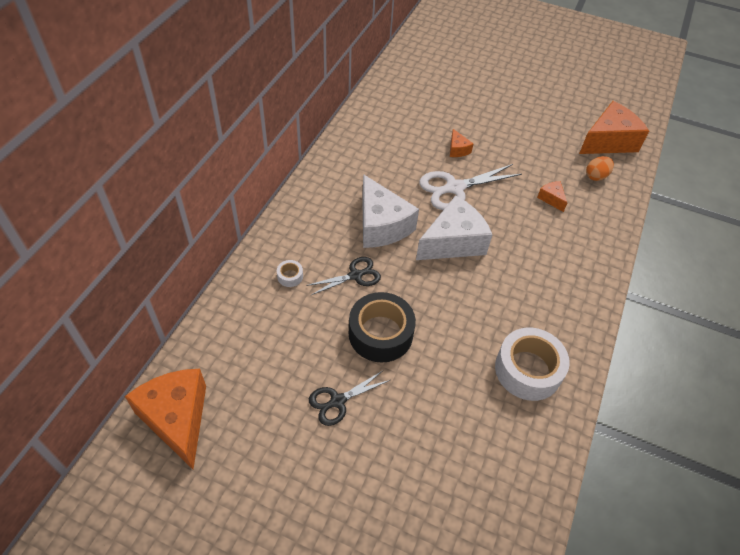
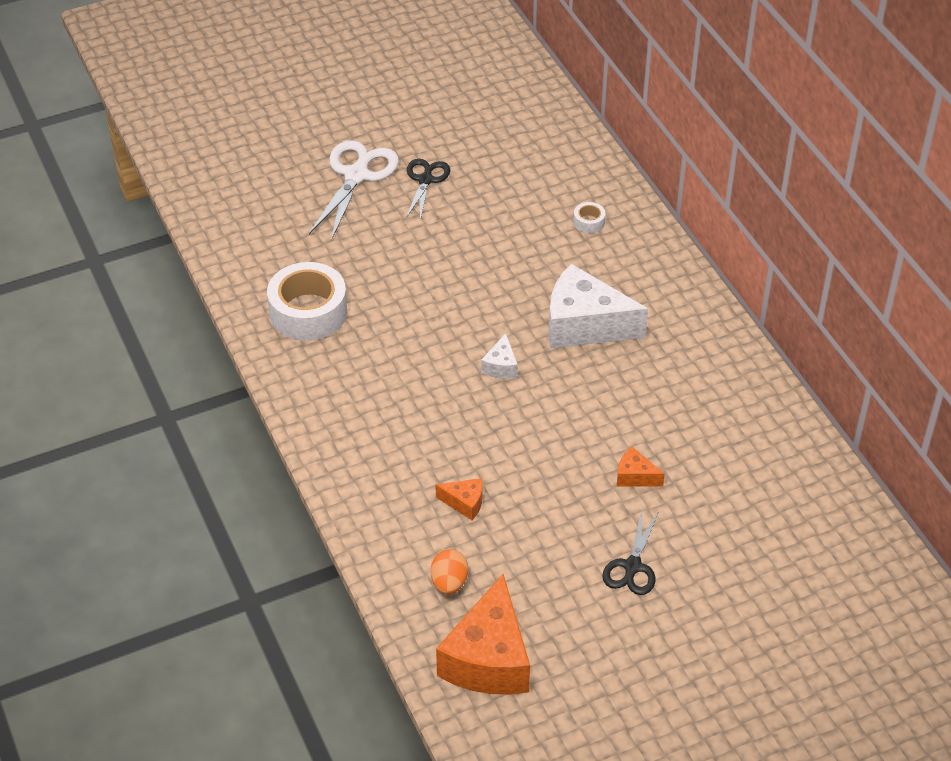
camera: 135 degrees right, 5 degrees down
(177, 419) = (514, 92): orange cheese -> none
(355, 275) = (540, 266): black scissors -> black scissors (632, 567)
(380, 334) = (457, 243): black tape -> none
(453, 242) = (501, 366): white cheese -> white cheese, size x0.45
(454, 188) = (575, 424): white scissors -> white scissors (356, 175)

